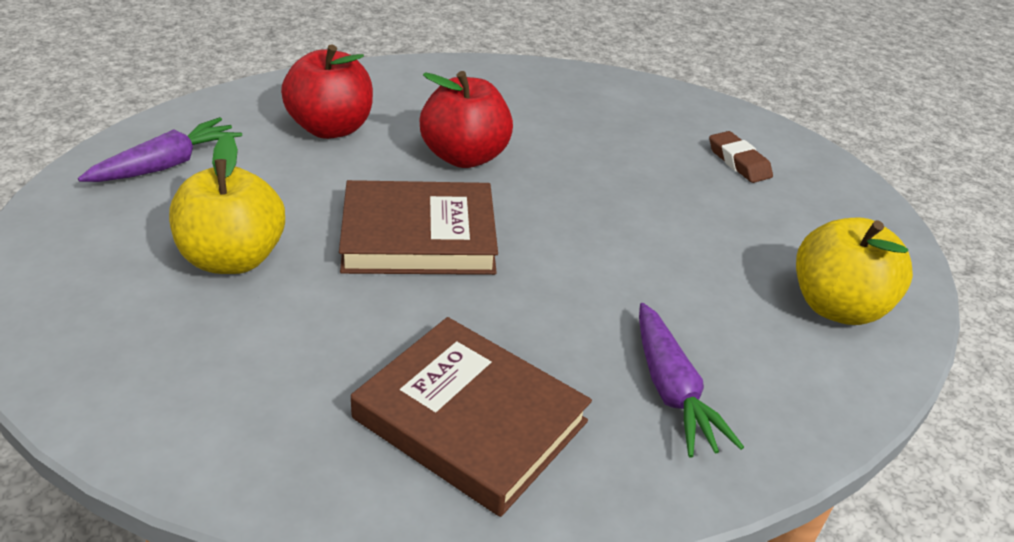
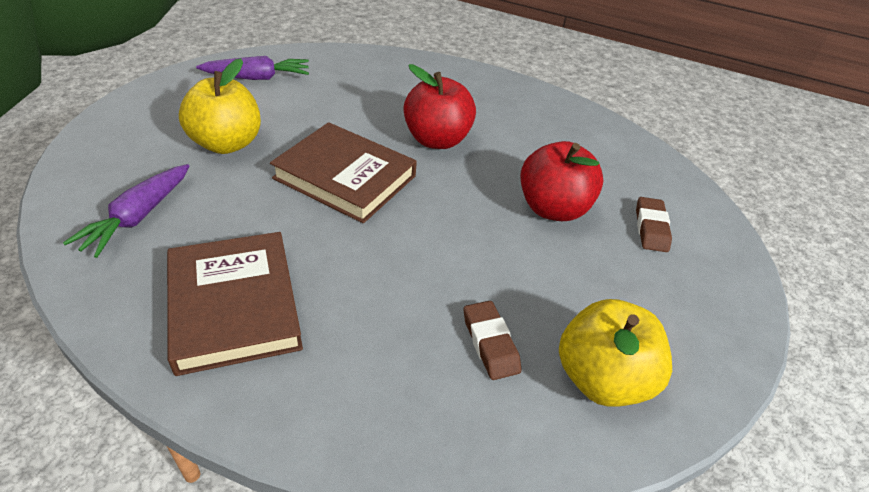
camera: 35 degrees right, 5 degrees up
(331, 128) = (373, 90): red apple -> red apple (553, 208)
(671, 390) = (385, 364): purple carrot -> purple carrot (138, 217)
(730, 325) = (490, 343): none -> brown eraser

